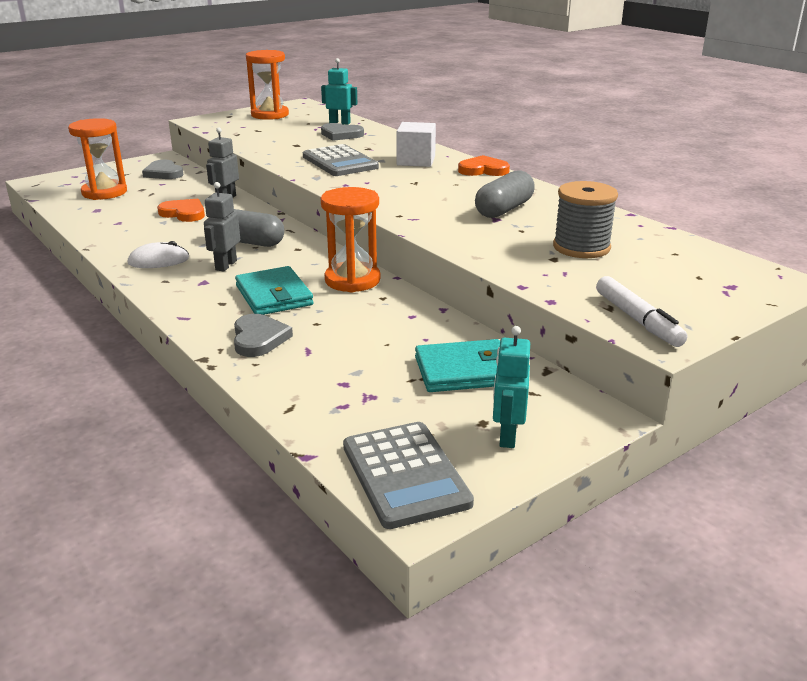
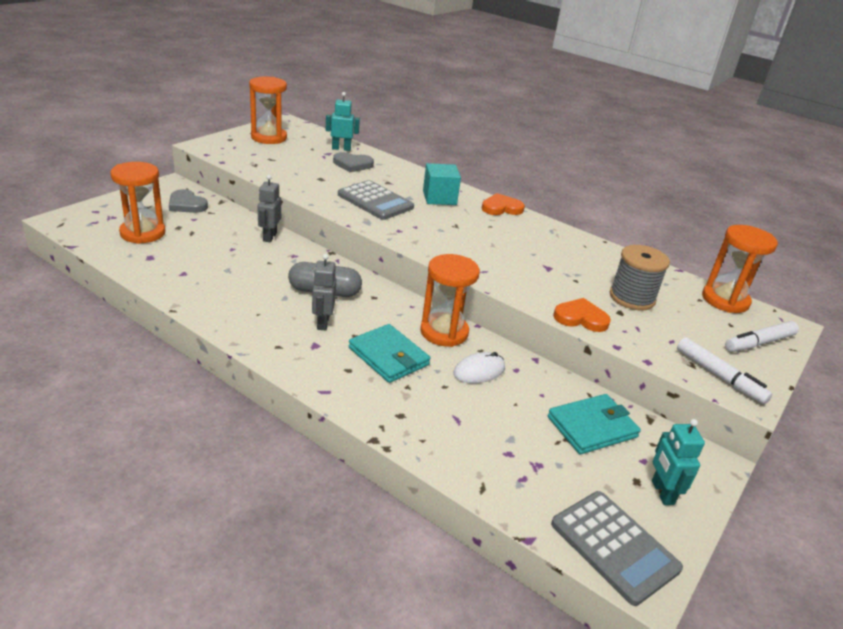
camera: 20 degrees left, 5 degrees up
(158, 260) = (256, 321): white mouse -> white mouse (479, 371)
(184, 213) = (241, 258): orange heart -> orange heart (581, 318)
(259, 338) = (407, 410): grey heart -> none
(416, 161) = (439, 198): white cube -> turquoise cube
(504, 209) = (547, 256): grey capsule -> none
(711, 255) = (725, 300): none -> orange hourglass
(725, 295) = (759, 343): none -> white marker

